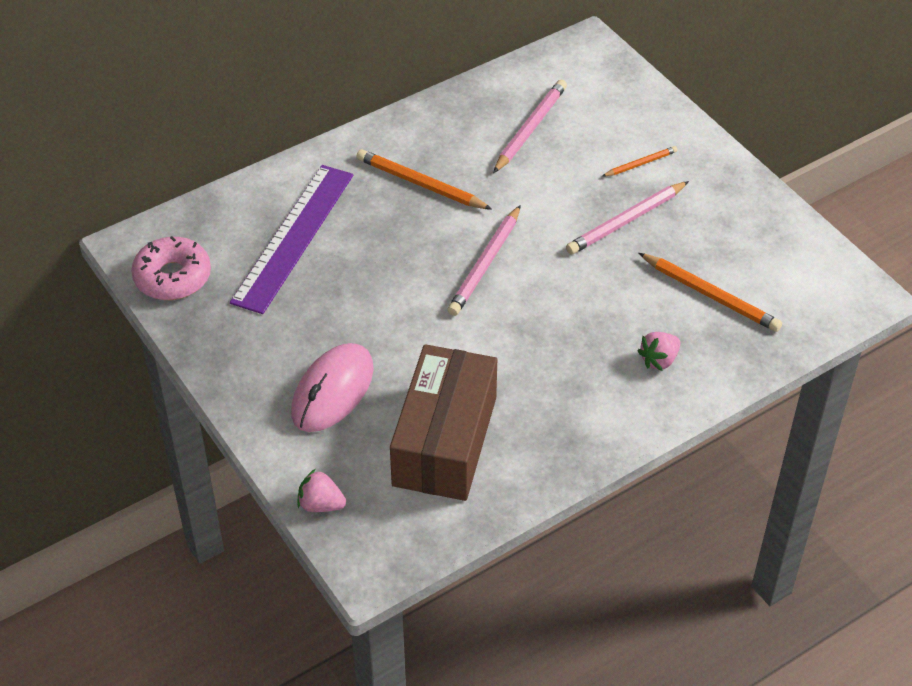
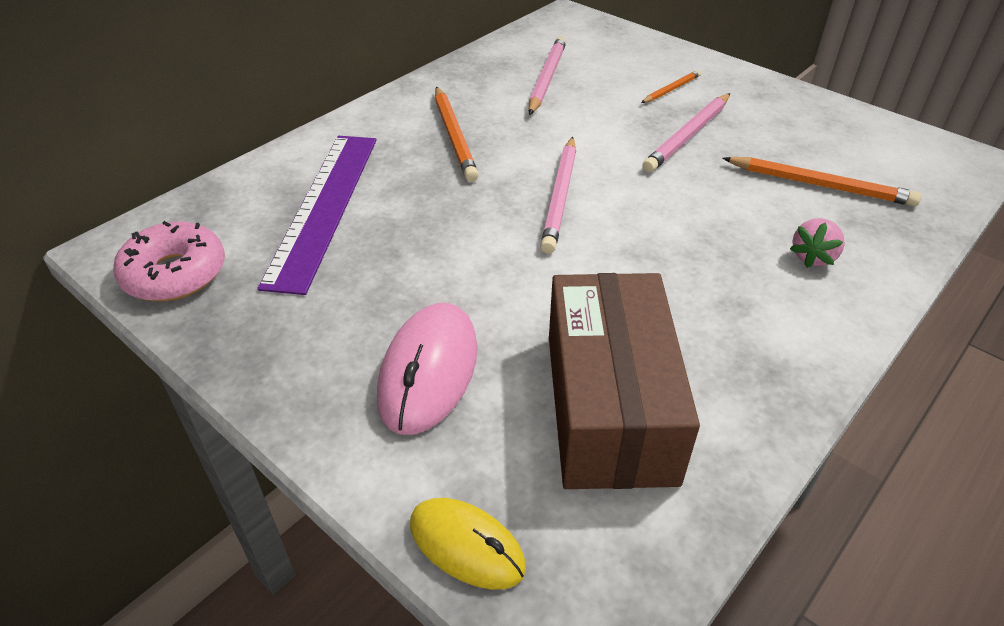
camera: 15 degrees left, 5 degrees down
(321, 504) = (466, 545): pink strawberry -> yellow mouse
(420, 183) = (454, 137): orange pencil -> orange pencil turned 120 degrees counterclockwise

